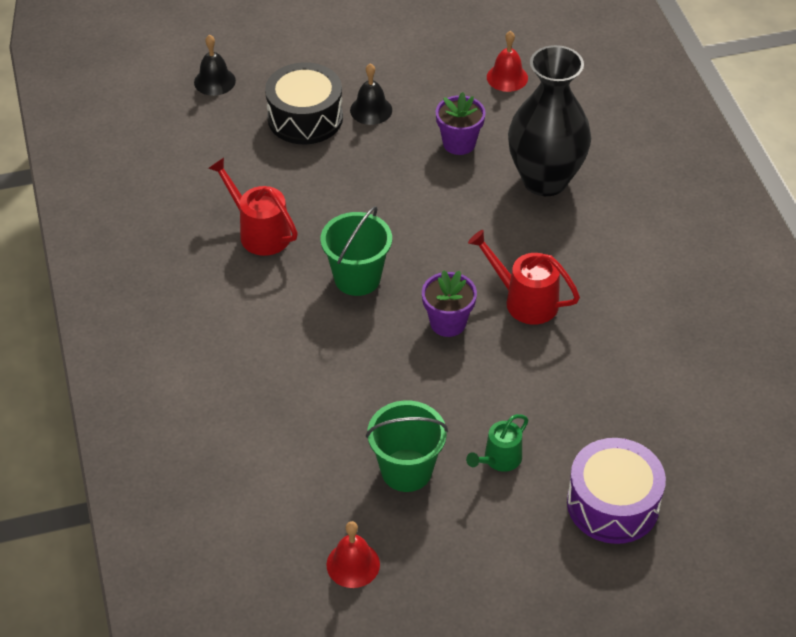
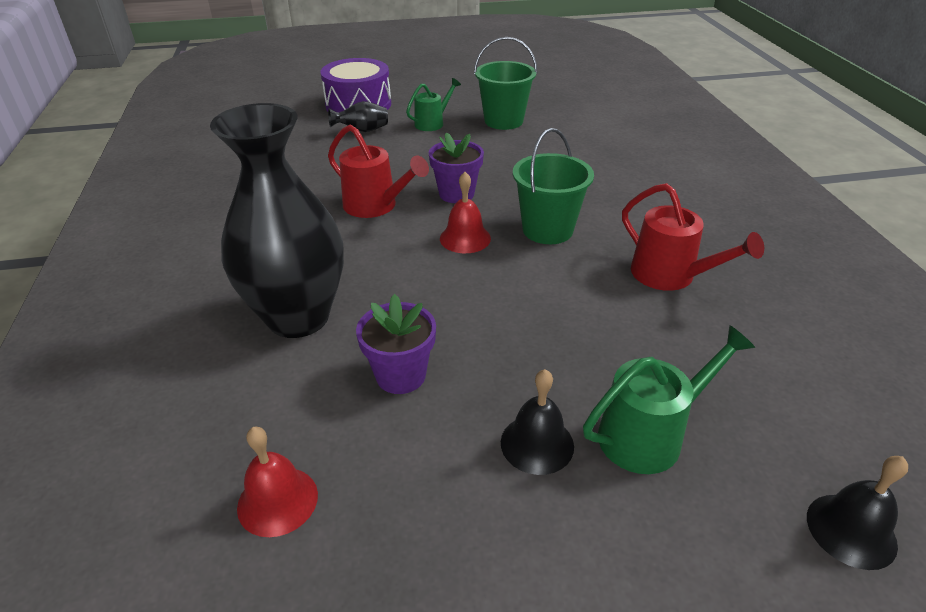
camera: 175 degrees left, 10 degrees down
(305, 118) = (649, 434): black drum -> green watering can
(353, 564) = (542, 90): red bell -> red bell (465, 238)
(584, 436) = (362, 131): none -> black vase

